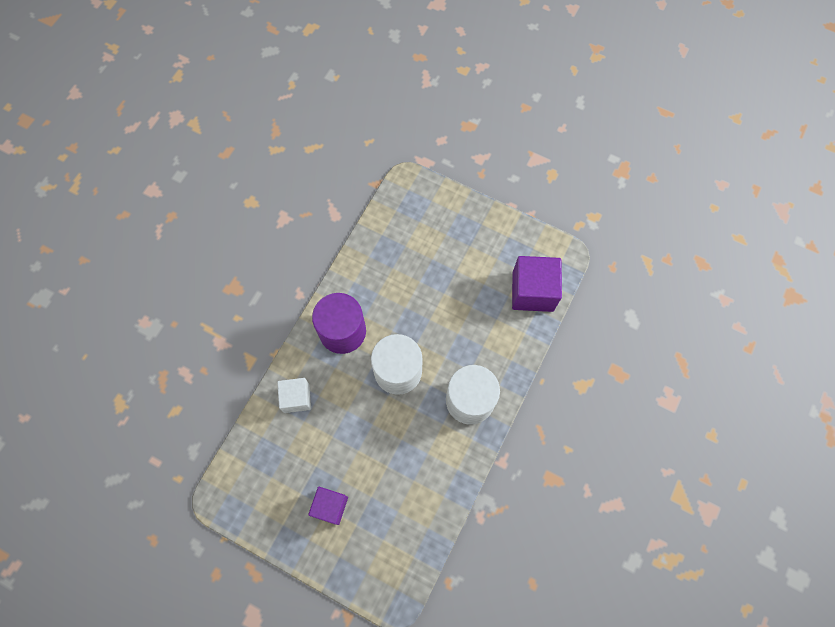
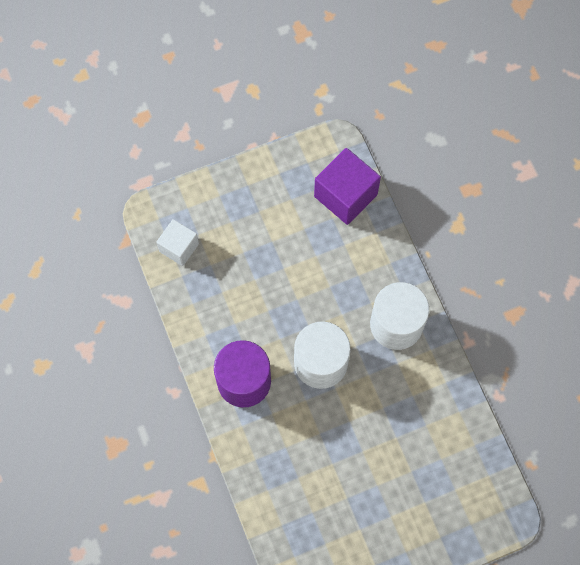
camera: 50 degrees left, 0 degrees up
(296, 398) = (272, 468): white cube -> white cube (179, 247)
(330, 506) = (391, 512): purple cube -> none

